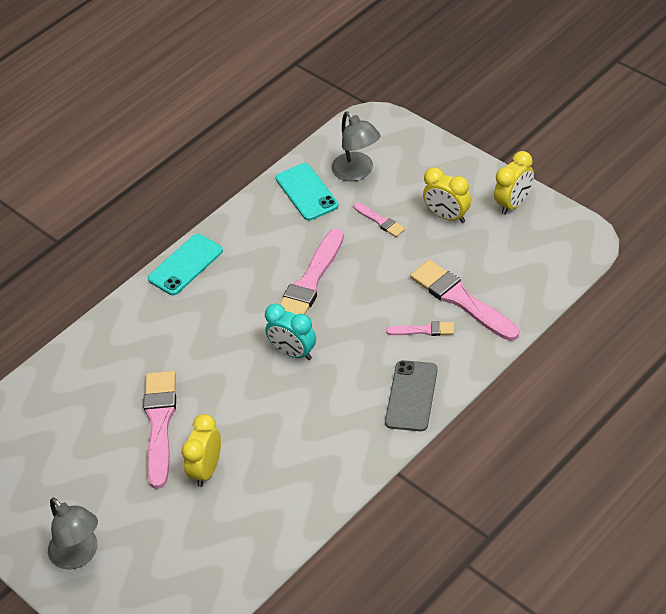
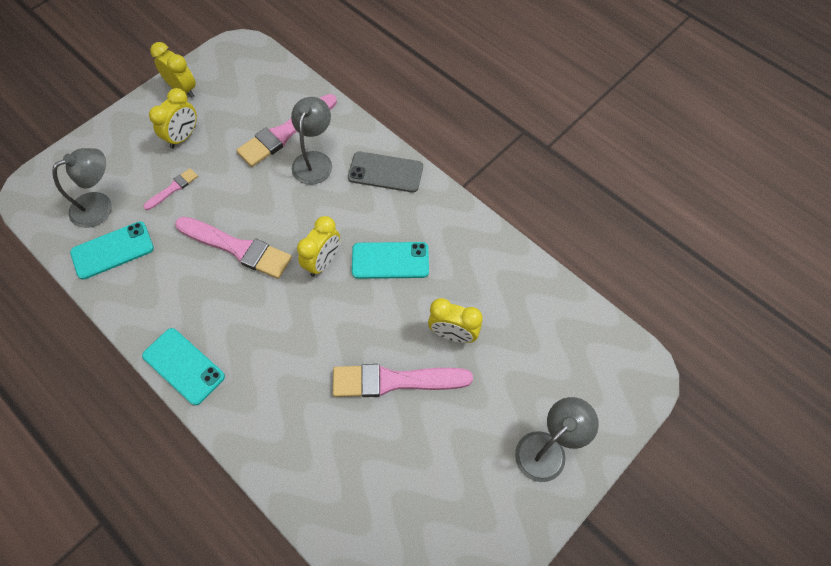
camera: 95 degrees left, 15 degrees up
(293, 353) = (323, 262): turquoise clock -> yellow clock
(295, 409) = (390, 260): none -> turquoise phone
(424, 330) = (314, 160): pink brush -> grey lamp

